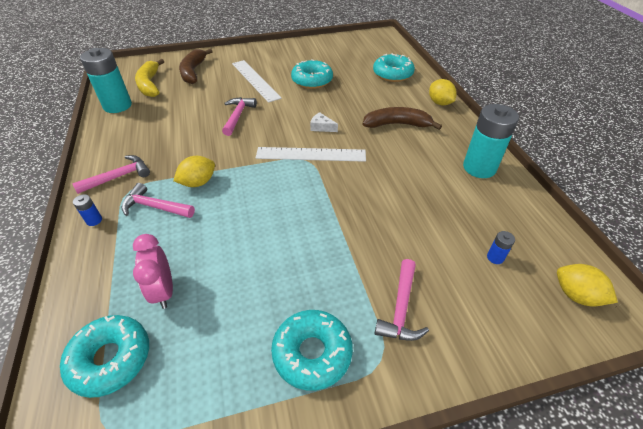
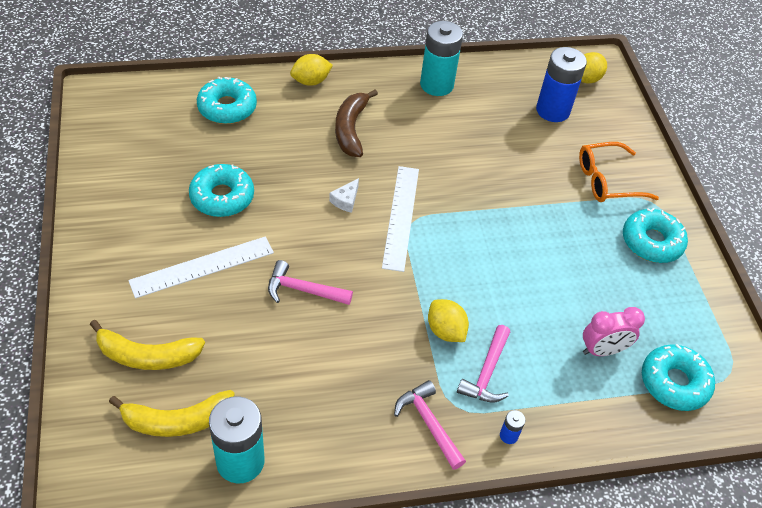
camera: 90 degrees left, 5 degrees up
(193, 72) = (147, 356): brown banana -> yellow banana
(401, 308) = (607, 181): pink hammer -> orange glasses
(495, 257) = (552, 110): blue battery -> blue battery, size x2.42

